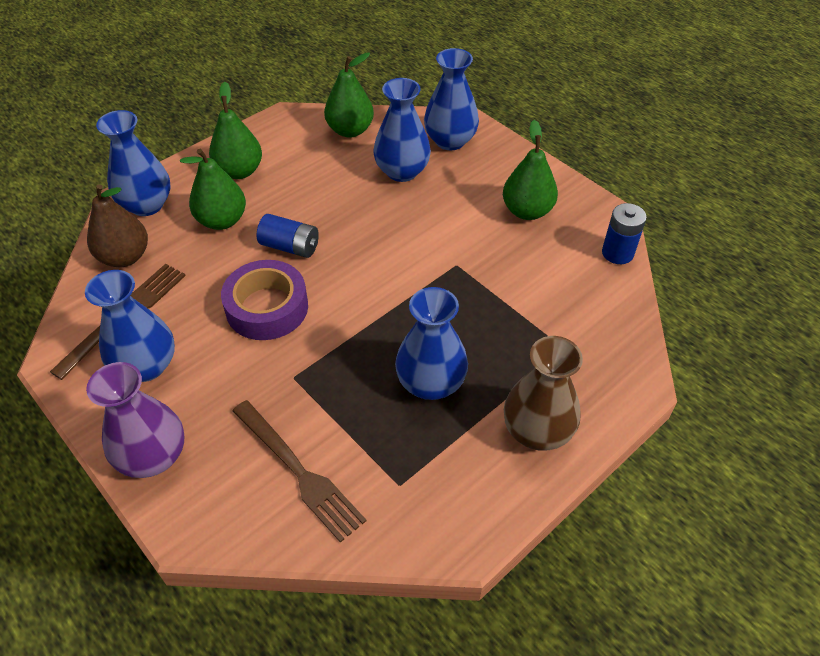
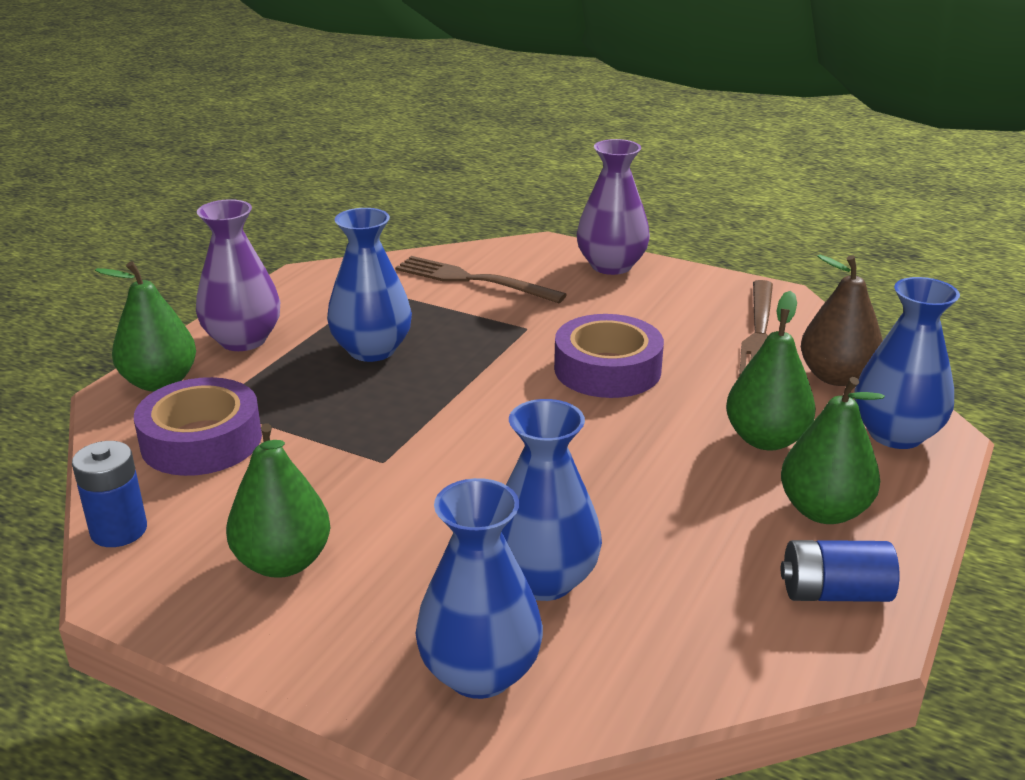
camera: 160 degrees right, 20 degrees down
(146, 366) = (687, 307): blue vase -> none
(290, 247) = (637, 431): blue battery -> blue battery (834, 593)
(350, 130) = (705, 641): green pear -> green pear (160, 382)
(537, 431) = (243, 340): brown vase -> purple vase
(571, 313) = (201, 440): none -> purple tape

